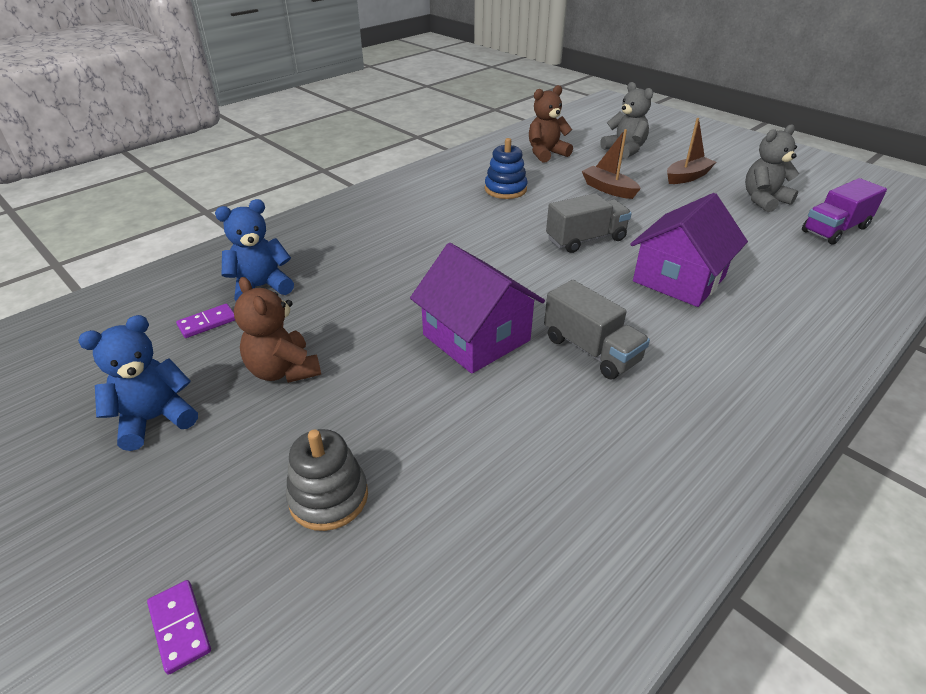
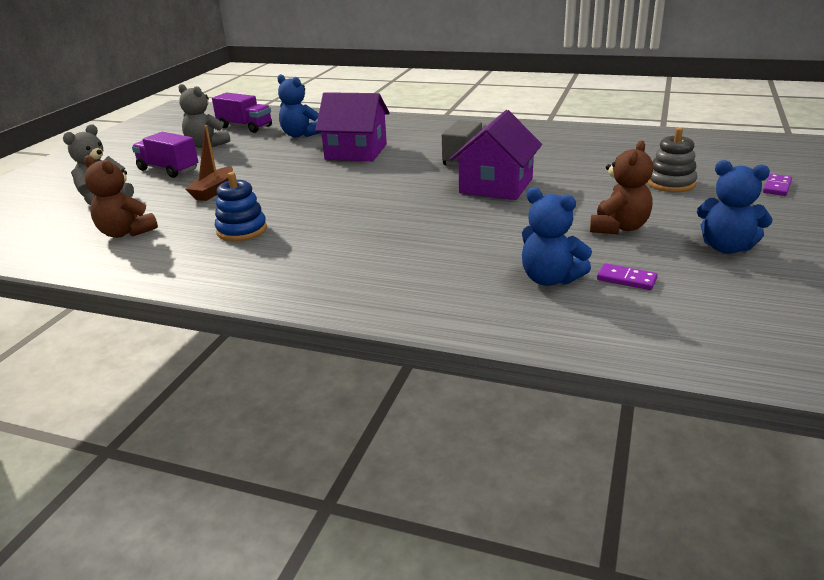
camera: 115 degrees left, 10 degrees down
(585, 239) = (323, 182): grey truck -> none
(687, 177) = (168, 170): brown boat -> purple truck
(778, 257) = (300, 135): none -> blue teddy bear

